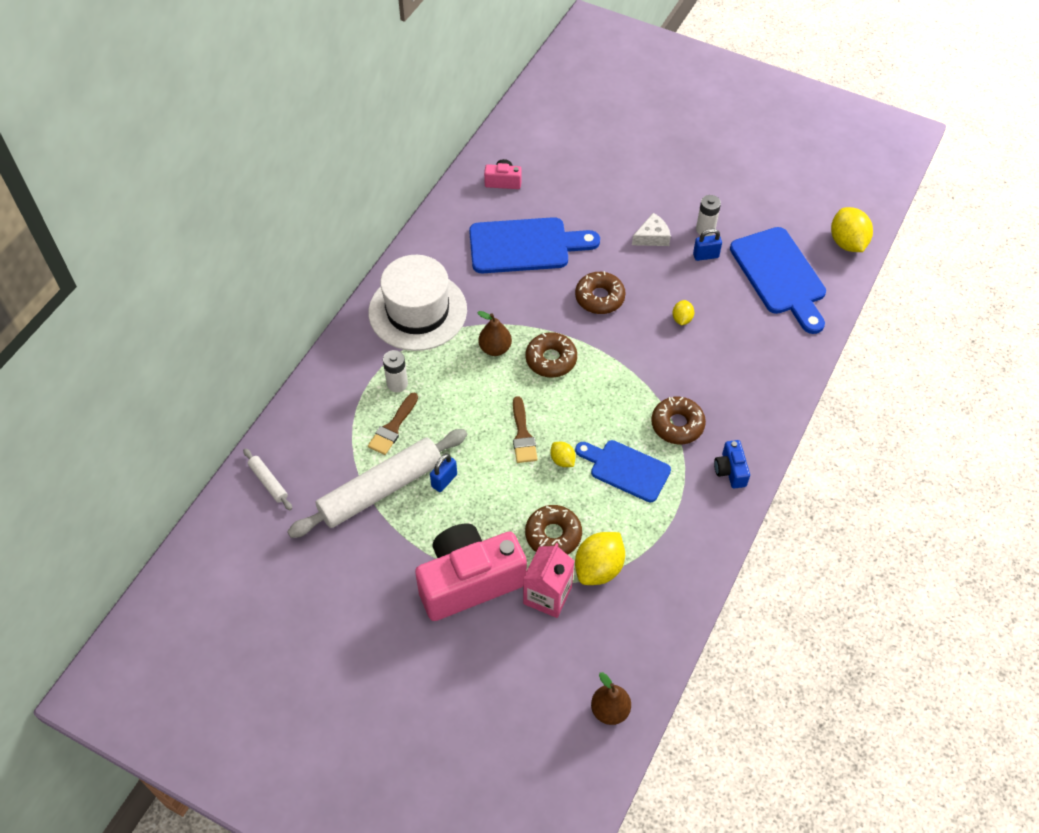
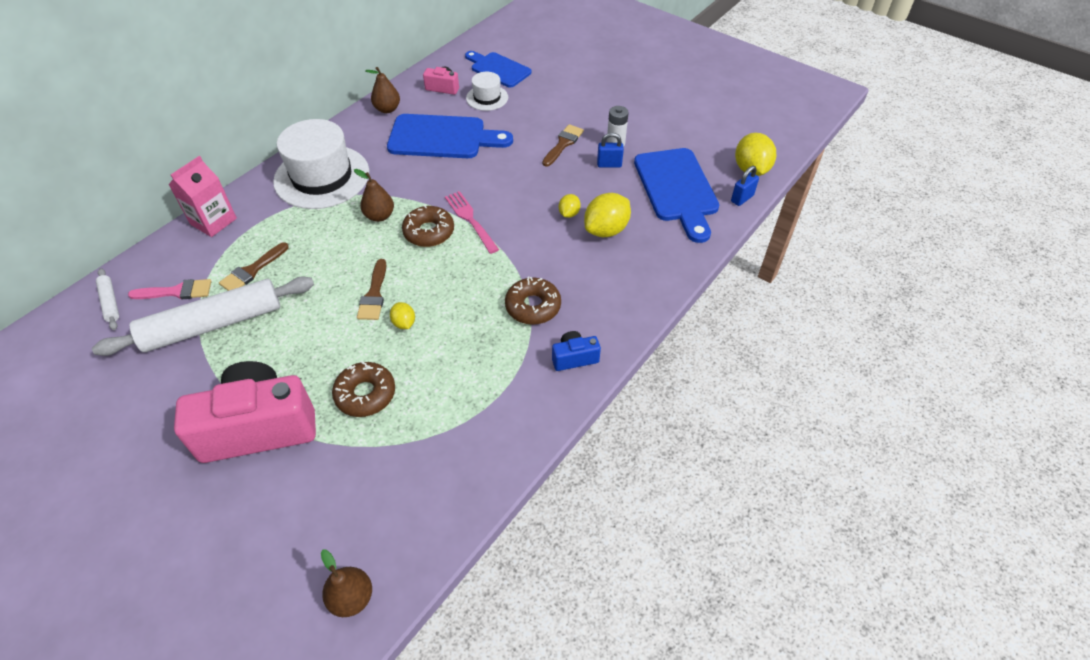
camera: 10 degrees right, 5 degrees down
(328, 461) = (176, 291): none -> pink brush
(397, 384) = (274, 234): white battery -> none
(444, 480) = (278, 325): blue padlock -> blue padlock (742, 198)
(453, 217) = (387, 109): none -> brown pear
(547, 595) = (334, 455): pink carton -> pink carton (213, 221)
(555, 189) = (487, 98): none -> white hat
(588, 340) = (471, 220): none -> pink fork
(599, 297) = (495, 186): brown donut -> none
(599, 568) = (400, 435): yellow lemon -> yellow lemon (606, 230)
(626, 469) = (465, 341): blue cutting board -> blue cutting board (498, 69)
(652, 237) = (563, 144): white cheese -> brown brush
(730, 470) = (574, 358): blue camera -> blue camera turned 75 degrees clockwise

